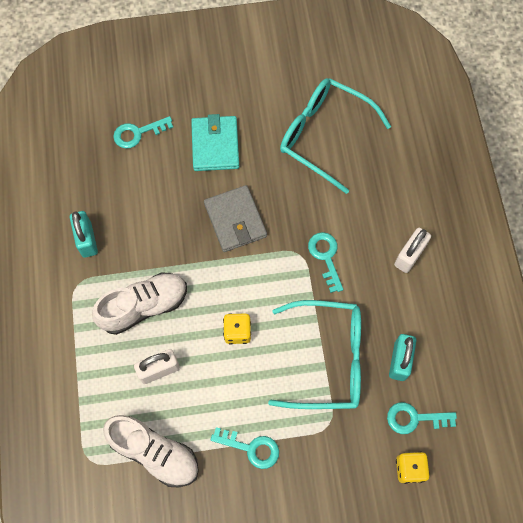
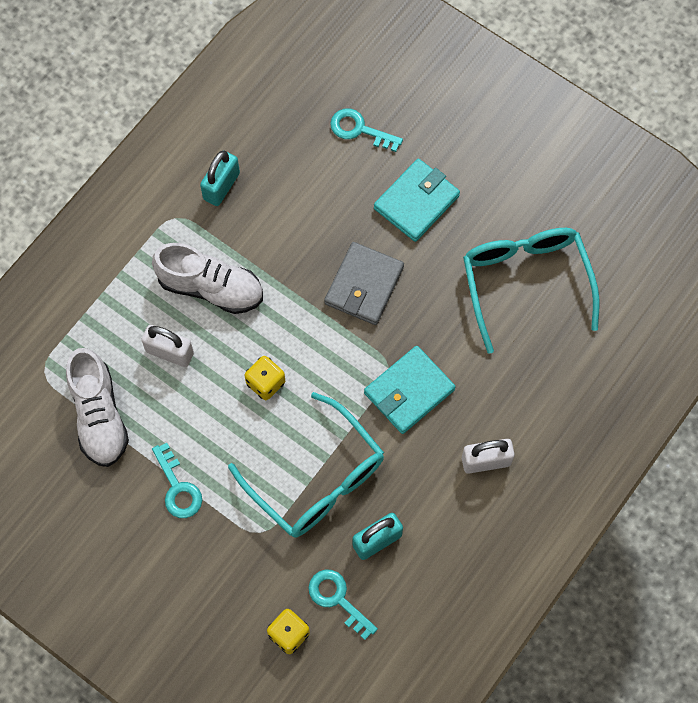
camera: 45 degrees right, 0 degrees up
(325, 257) = (409, 391): turquoise key -> turquoise wallet

